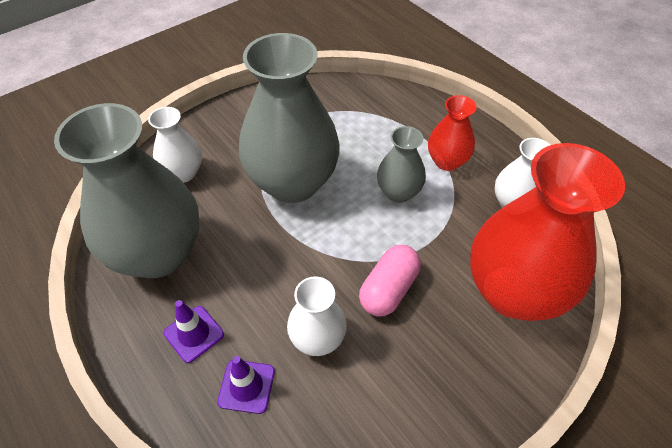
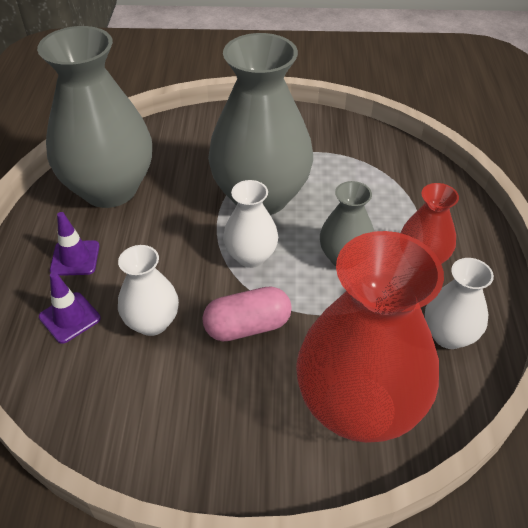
camera: 40 degrees right, 5 degrees down
(183, 173) = (186, 143): white vase -> white vase (251, 256)

